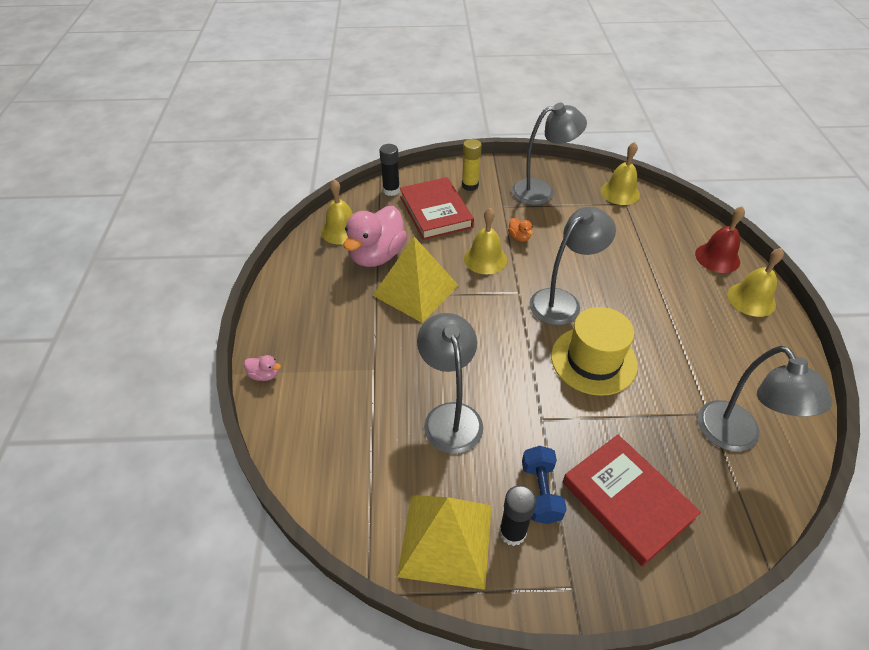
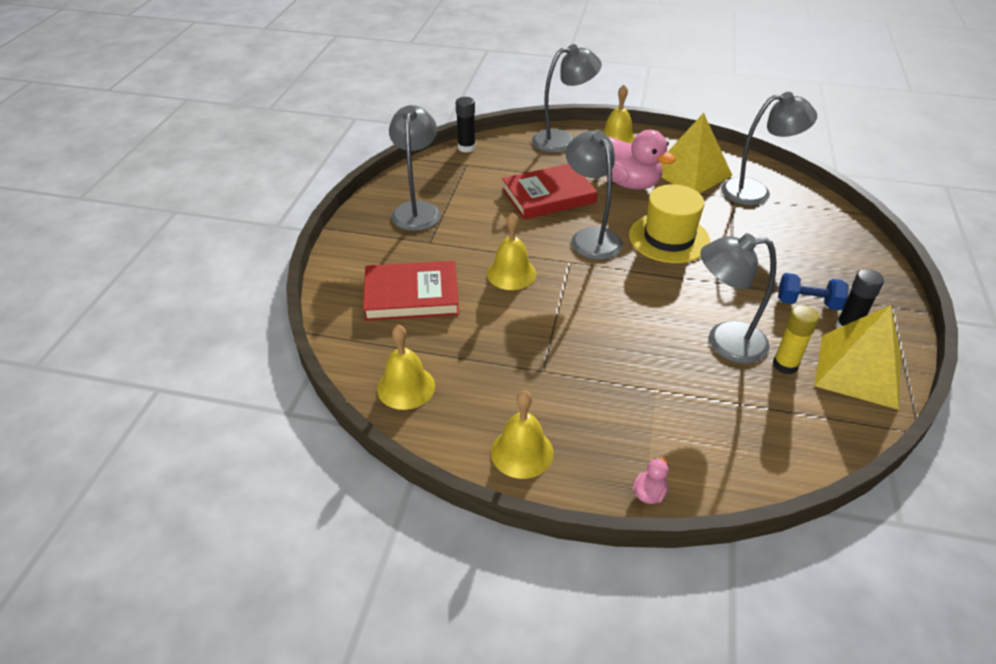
camera: 75 degrees left, 5 degrees down
(377, 255) = (470, 360): pink duck -> pink duck (629, 183)
(391, 190) = (347, 327): black glue stick -> black glue stick (466, 147)
(416, 290) = (542, 336): yellow pyramid -> yellow pyramid (691, 173)
(470, 185) = (377, 258): yellow glue stick -> yellow glue stick (785, 365)
(519, 237) = (486, 242): orange duck -> none
(620, 192) = (448, 163): yellow bell -> yellow bell (522, 452)
(627, 500) = (813, 259): red book -> red book (548, 196)
(717, 257) = (562, 140): red bell -> grey lamp

